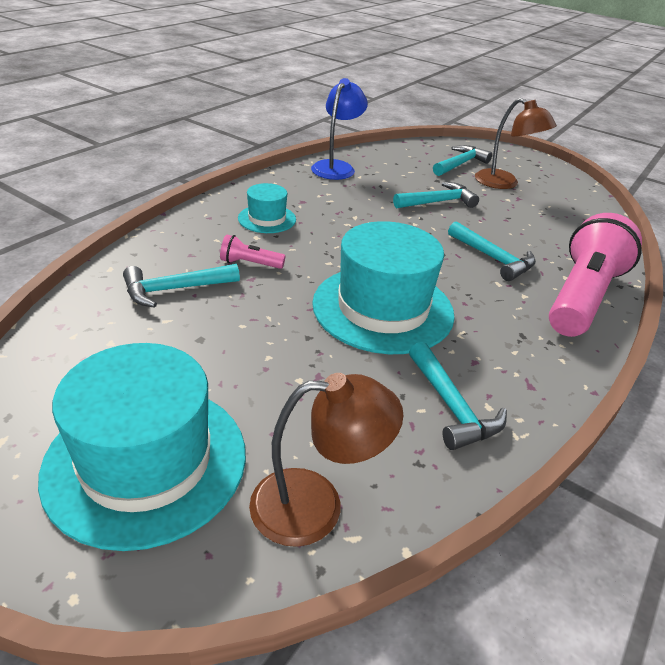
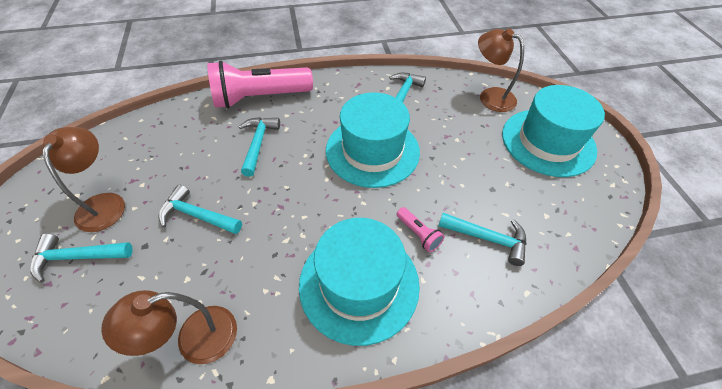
camera: 135 degrees left, 15 degrees up
(267, 219) = (359, 284): turquoise hat -> turquoise hat, size x2.02
(336, 167) = (194, 339): blue lamp -> brown lamp

